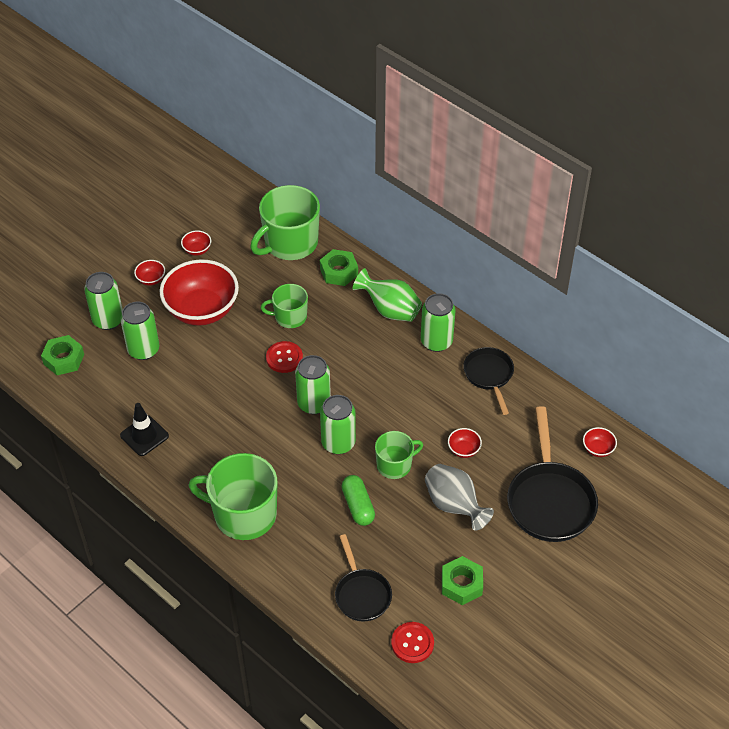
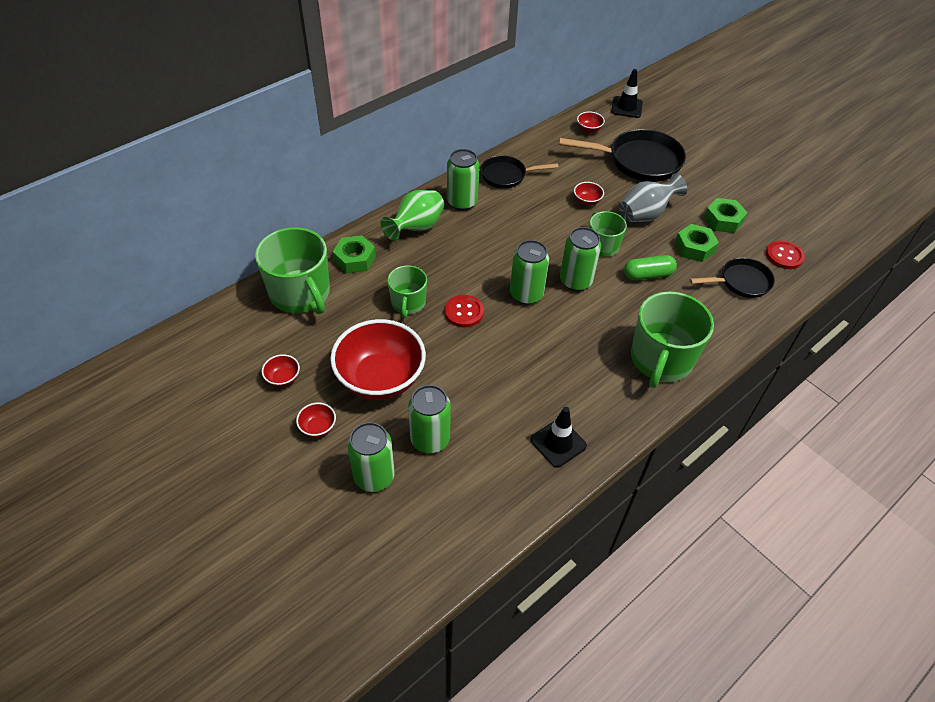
camera: 85 degrees left, 0 degrees up
(64, 359) = (430, 529): green nut -> green nut (694, 247)
(658, 489) = (626, 107): none -> black traffic cone

